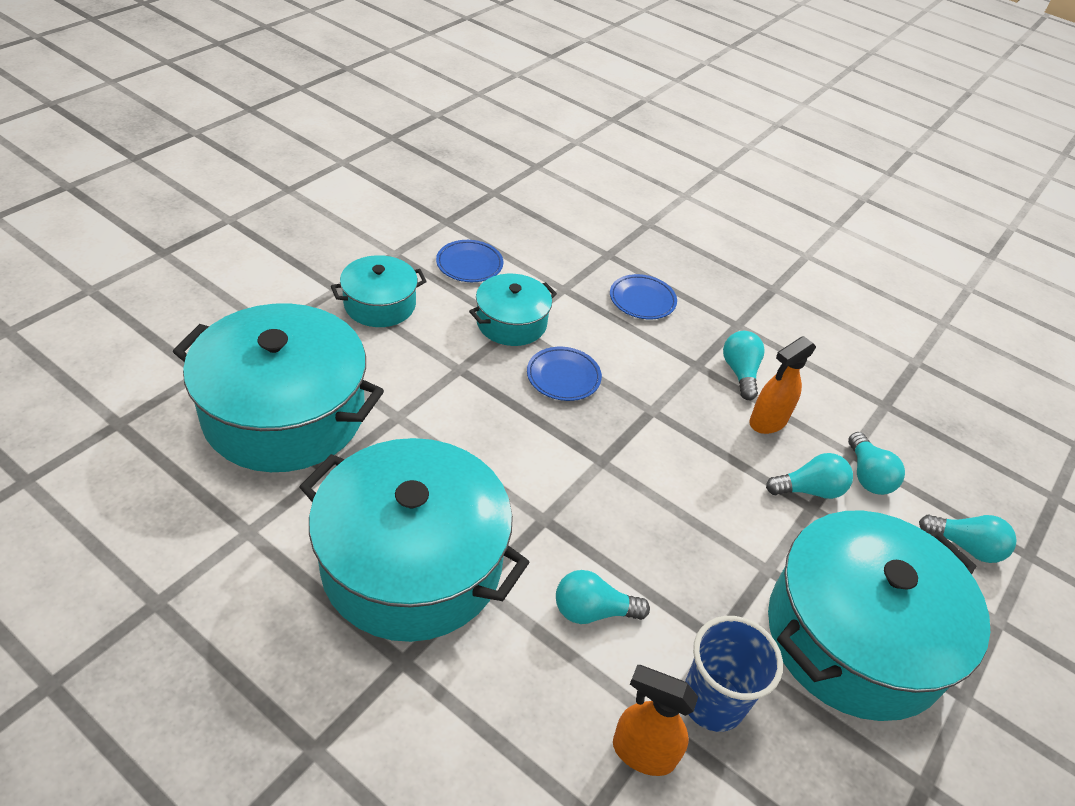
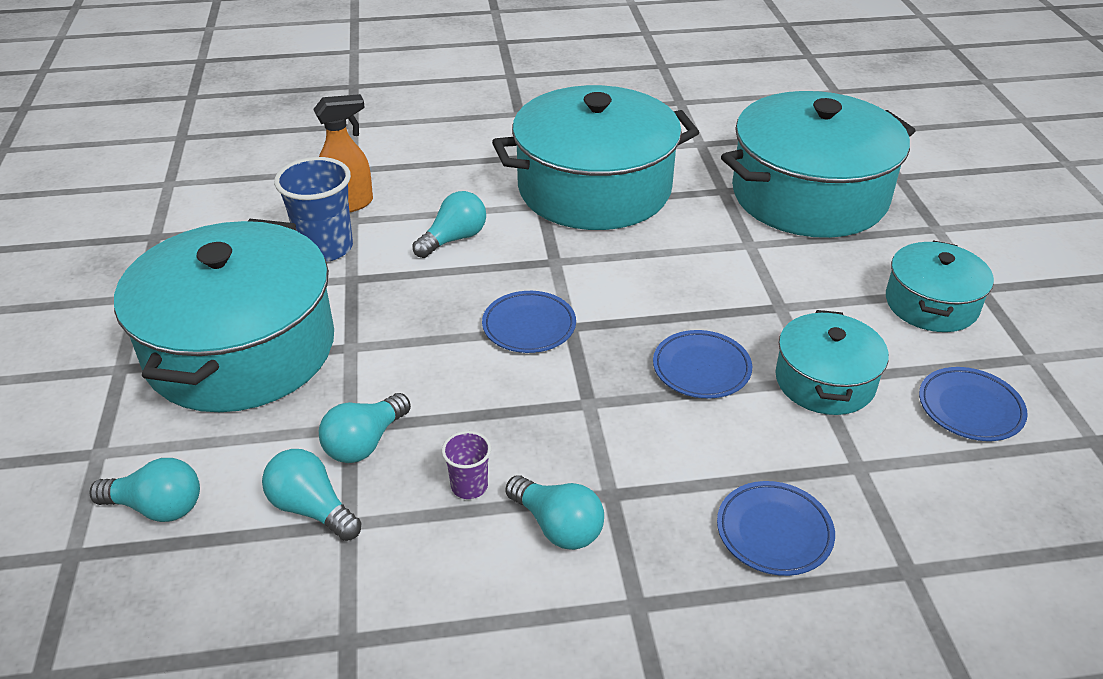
camera: 140 degrees right, 5 degrees down
(628, 483) = (529, 326): none -> blue plate
(767, 421) = (469, 486): orange spray bottle -> purple cup
(965, 546) = (157, 507): turquoise light bulb -> turquoise light bulb turned 150 degrees counterclockwise

